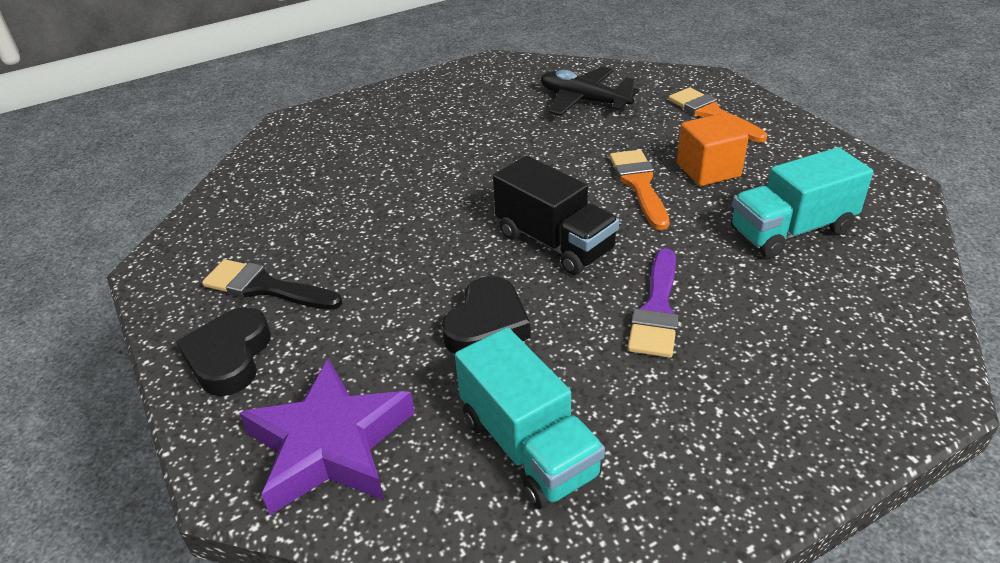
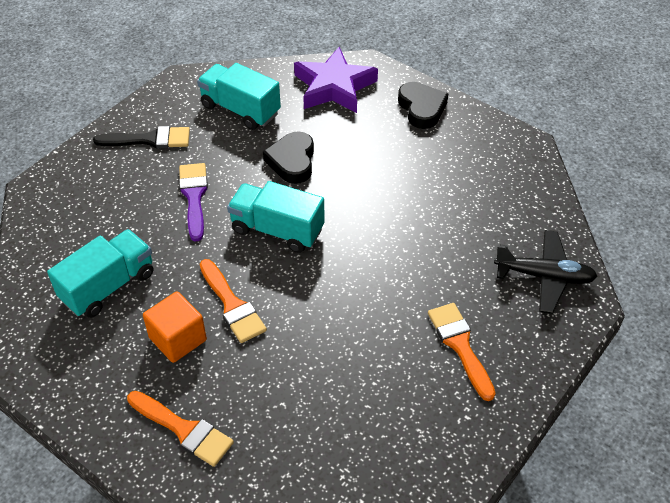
camera: 155 degrees right, 10 degrees up
(265, 287) = (442, 149): black brush -> black brush (149, 140)
(430, 118) = (460, 345): none -> orange brush
(554, 242) = (277, 230): black truck -> turquoise truck
(584, 101) = (322, 418): black plane -> black plane (544, 276)

